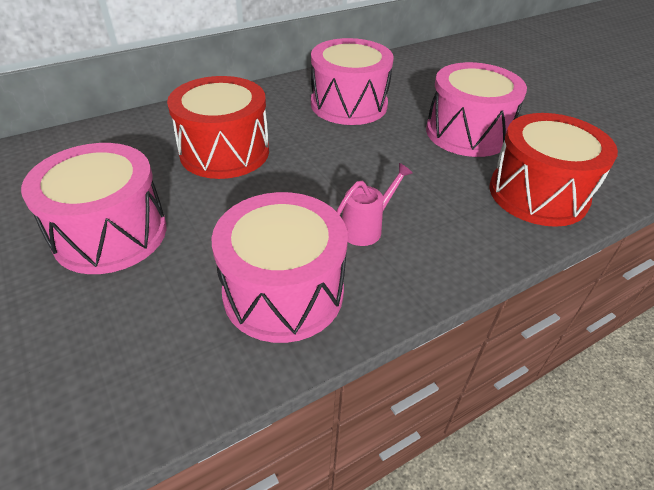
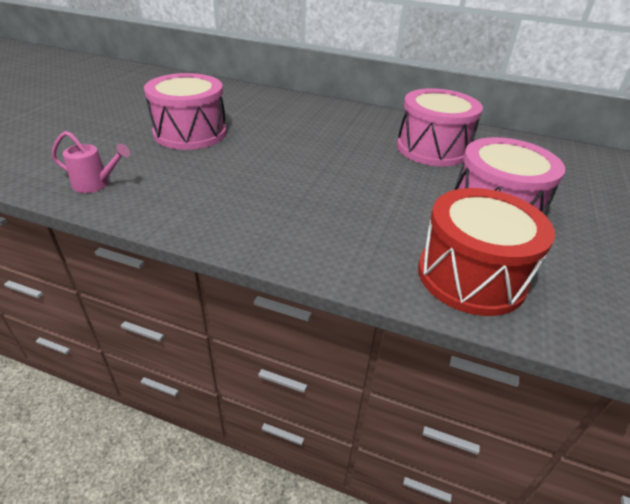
camera: 50 degrees right, 5 degrees down
(224, 152) = (304, 131): red drum -> none
(283, 292) = (205, 200): pink drum -> none
(366, 228) = (303, 207): pink watering can -> pink watering can (96, 184)

